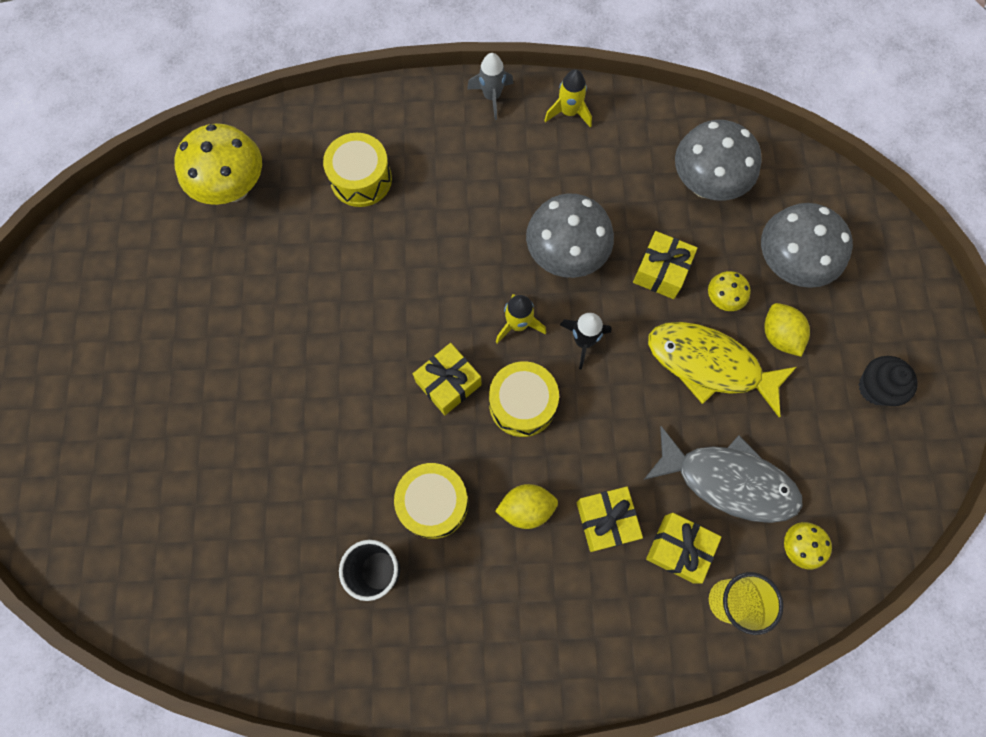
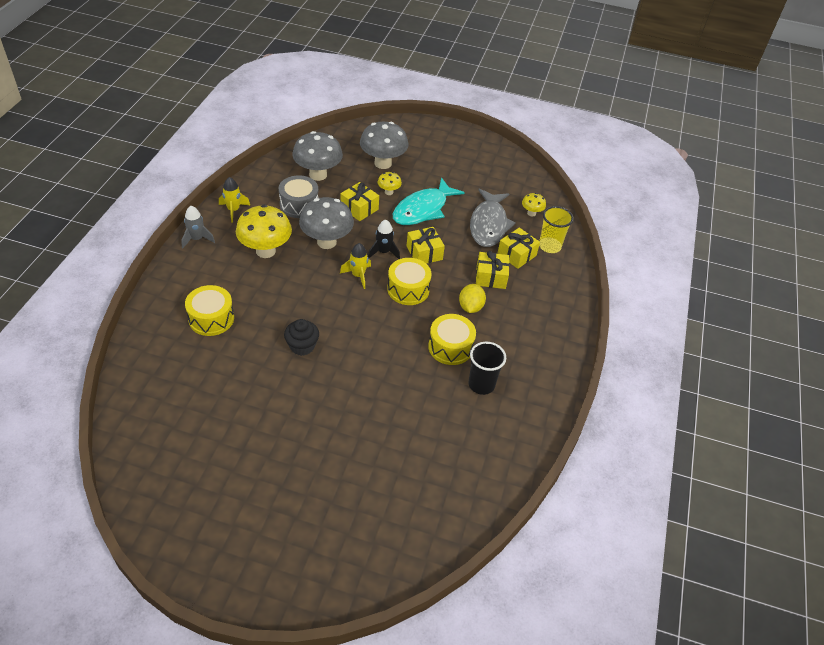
camera: 75 degrees left, 25 degrees down
(234, 188) = (169, 390): yellow mushroom -> yellow mushroom (265, 251)
(448, 383) = (379, 318): yellow gift -> yellow gift (424, 253)
(624, 188) = (299, 205): none -> grey drum
(709, 365) = (423, 209): yellow fish -> turquoise fish
(728, 481) = (488, 225): grey fish -> grey fish turned 150 degrees clockwise
(779, 335) = (420, 180): yellow lemon -> none
(876, 388) = (463, 159): black cupcake -> black cupcake (302, 346)

